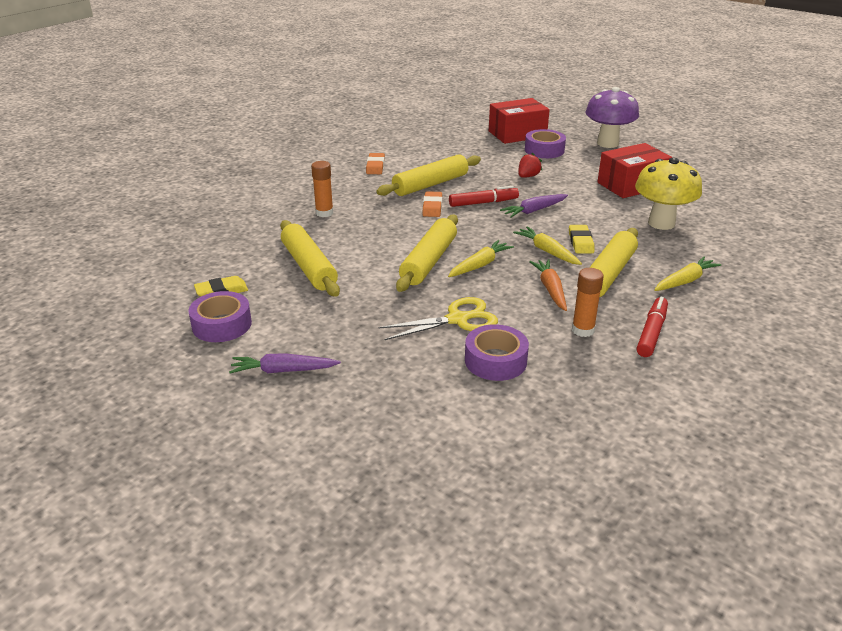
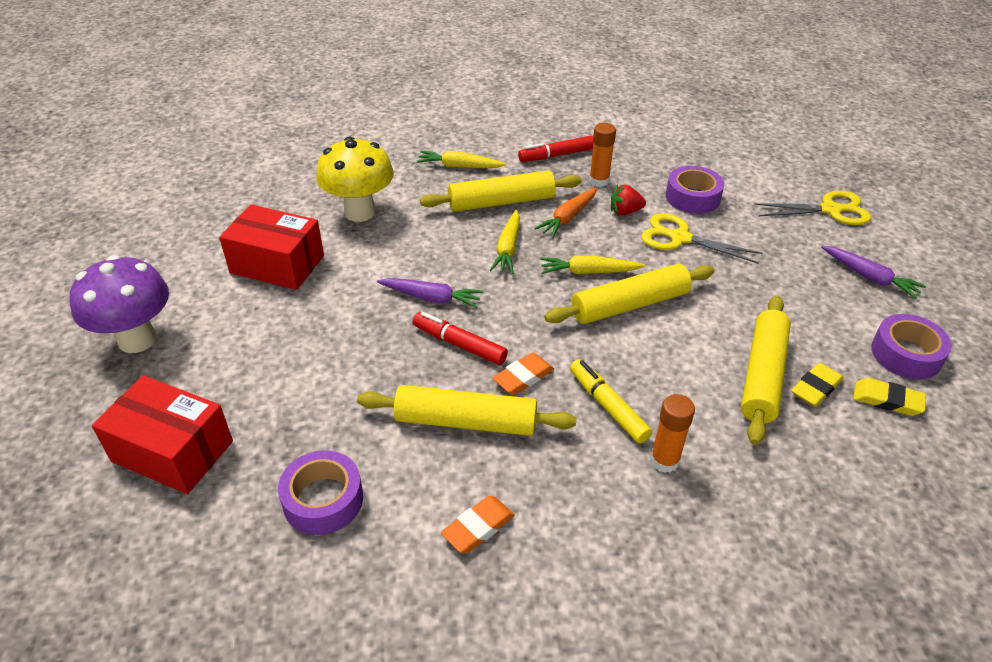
camera: 135 degrees left, 10 degrees up
(367, 425) = (831, 210): none -> yellow scissors
(376, 217) = (608, 406): none -> yellow marker
(528, 176) = (338, 351): red strawberry -> red strawberry (625, 212)
(544, 150) = (223, 385): purple tape -> purple tape (323, 500)
(580, 242) = (463, 238): yellow eraser -> yellow eraser (815, 388)

